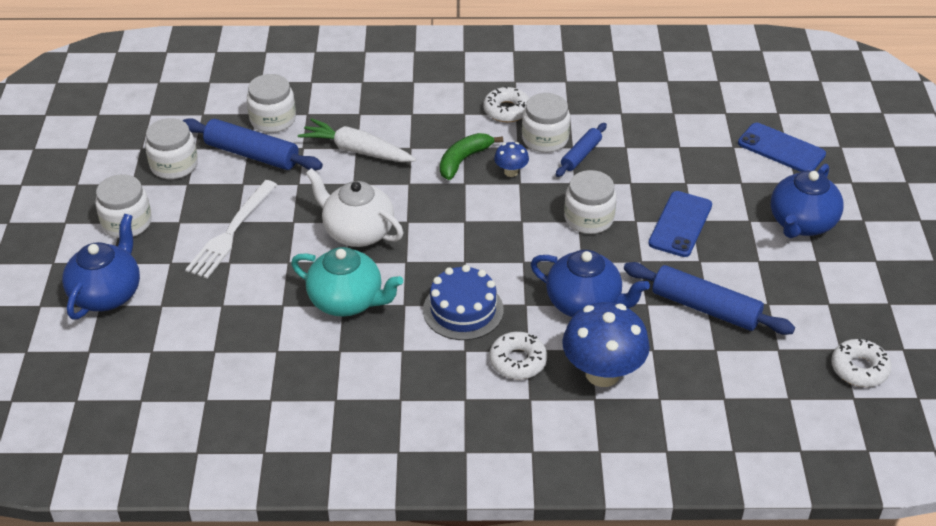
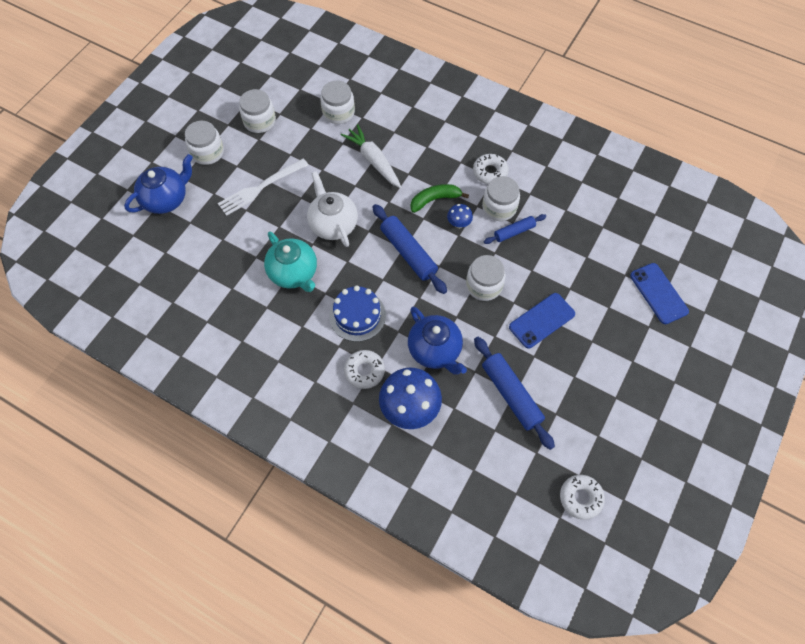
camera: 30 degrees right, 20 degrees up
(252, 154) = (309, 134): blue rolling pin -> blue rolling pin (408, 253)
(801, 223) = (627, 362): blue teapot -> none

